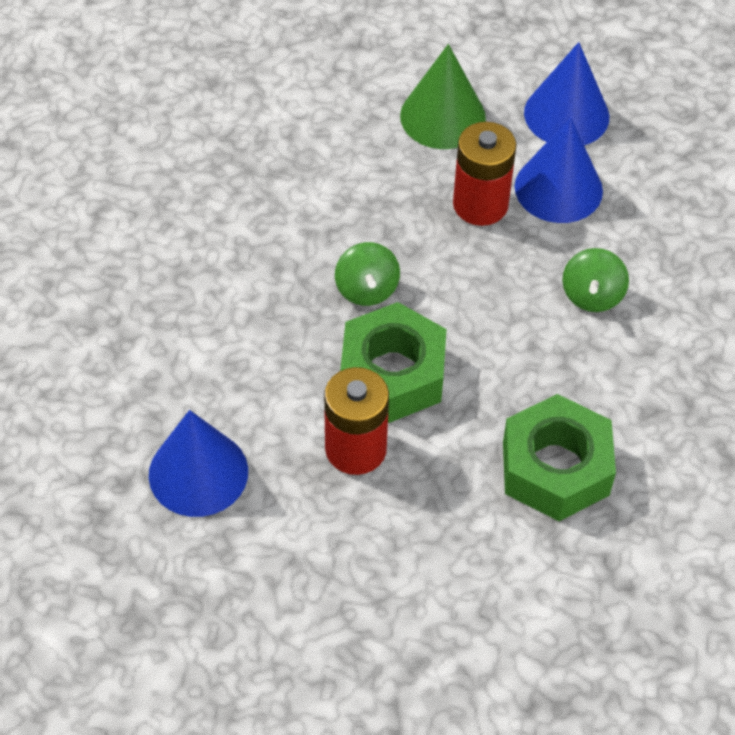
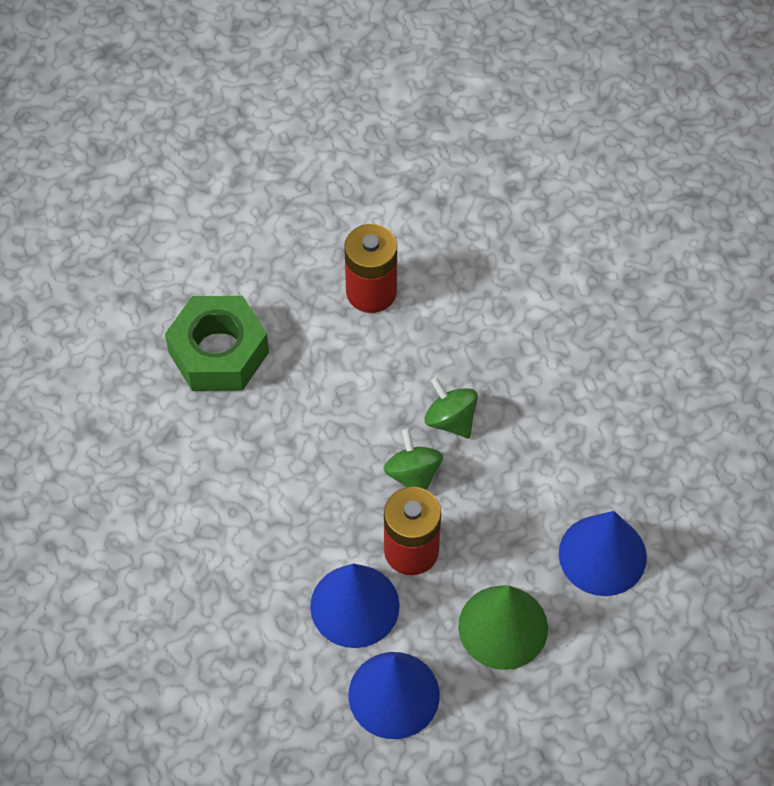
camera: 150 degrees right, 5 degrees up
(198, 473) = (467, 219): blue cone -> blue cone (602, 555)
(392, 374) = (383, 361): green nut -> none
(592, 295) = (268, 513): green spinning top -> green spinning top (413, 474)

